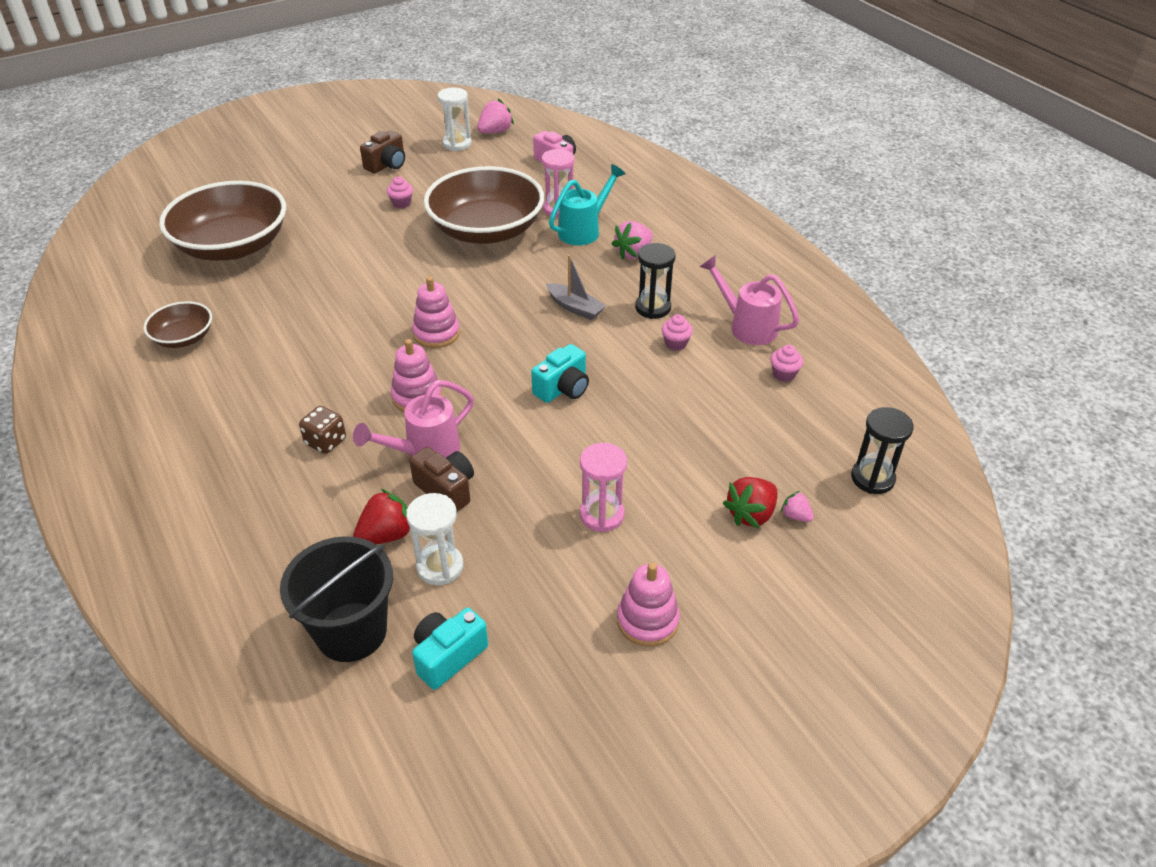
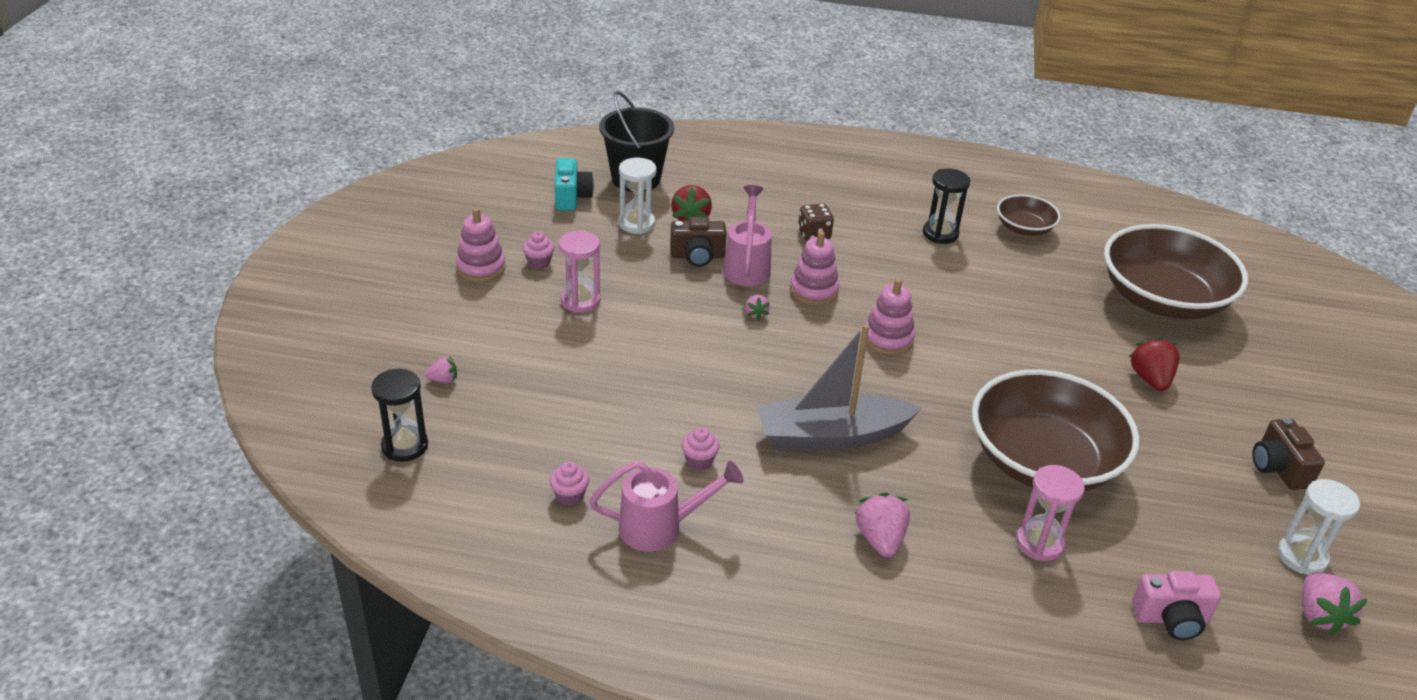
camera: 130 degrees right, 5 degrees down
(401, 203) = (1163, 433): pink cupcake -> pink cupcake (539, 262)
(488, 408) = (756, 314): none -> pink strawberry
(563, 388) = (729, 361): turquoise camera -> none
(575, 307) = (831, 436): grey boat -> grey boat, size x1.90
(584, 230) = (969, 533): turquoise watering can -> none
(653, 308) = (769, 485): black hourglass -> black hourglass (940, 234)
(751, 514) = (478, 361): red strawberry -> red strawberry (1150, 379)

